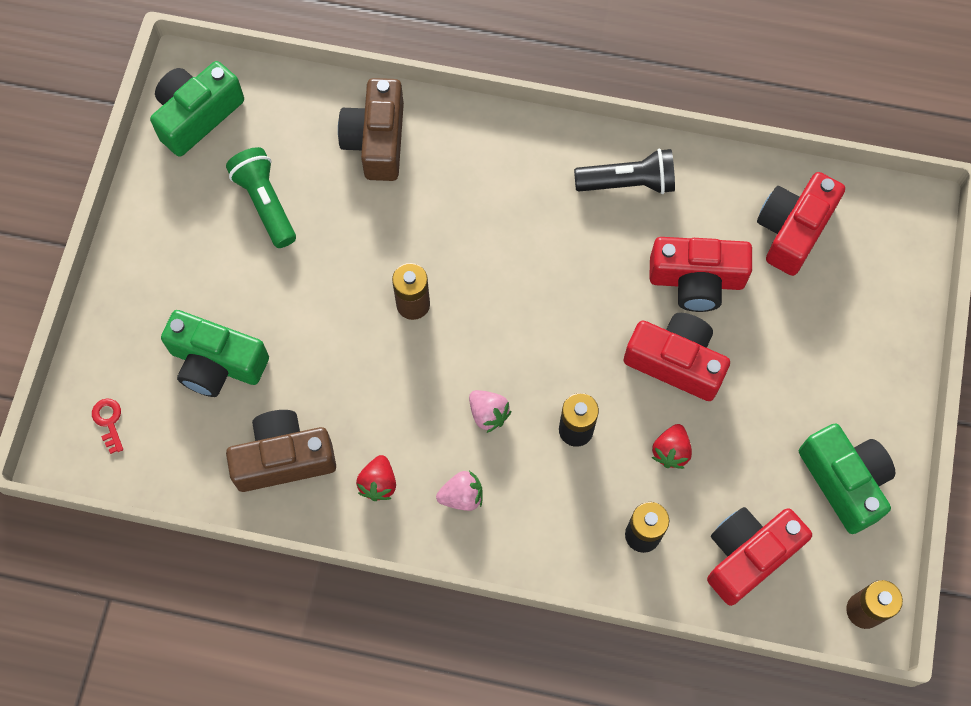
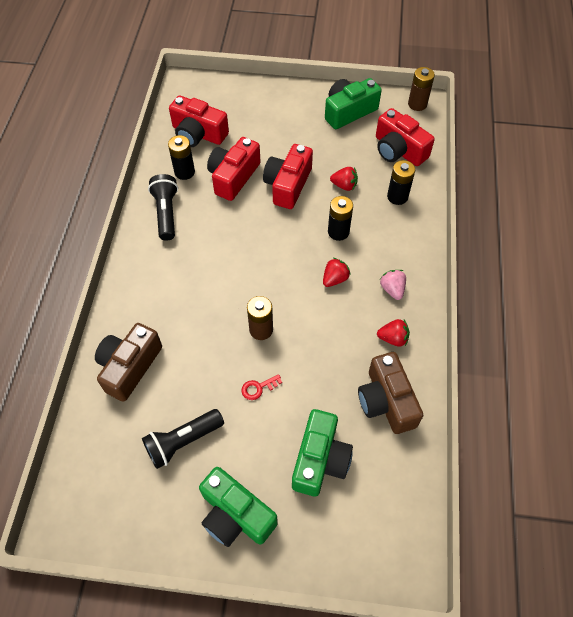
camera: 95 degrees left, 10 degrees down
(109, 422) = (379, 538): red key -> red key (258, 388)
(197, 116) = (100, 510): green camera -> green camera (235, 515)
(265, 203) = (183, 441): green flashlight -> black flashlight
(376, 140) = (129, 367): brown camera -> brown camera turned 120 degrees clockwise
(488, 414) = (335, 279): pink strawberry -> red strawberry
(696, 280) = (233, 177): red camera -> red camera turned 150 degrees counterclockwise
(709, 208) = (184, 172): none -> black battery

